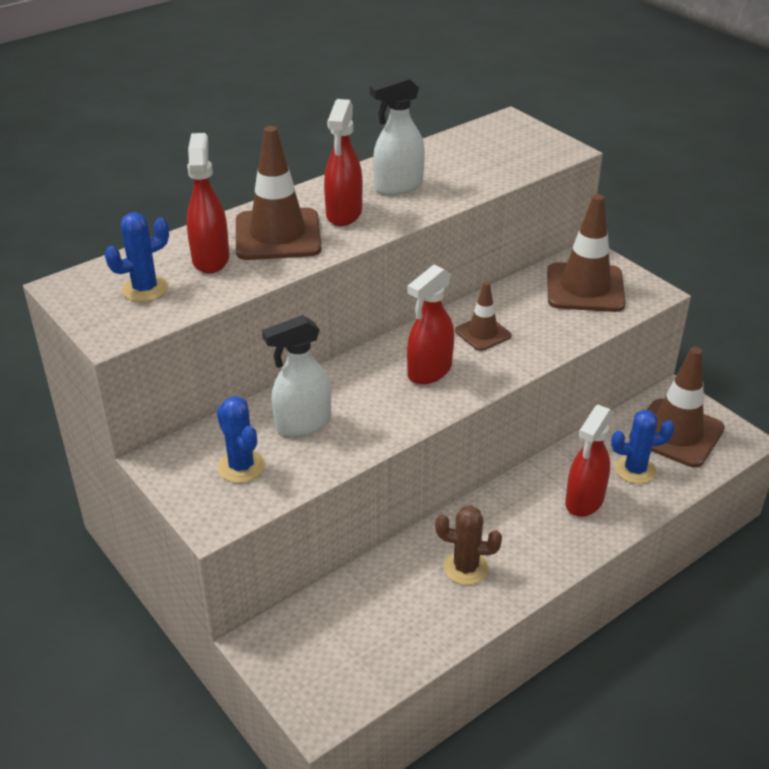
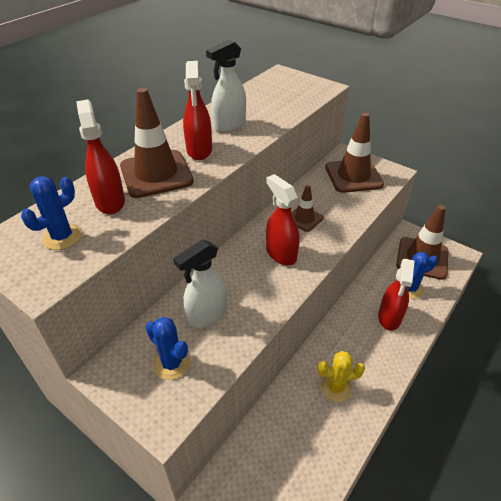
camera: 15 degrees left, 5 degrees up
(429, 371) = (280, 253): red spray bottle -> red spray bottle turned 120 degrees clockwise
(465, 568) = (336, 387): brown cactus -> yellow cactus

